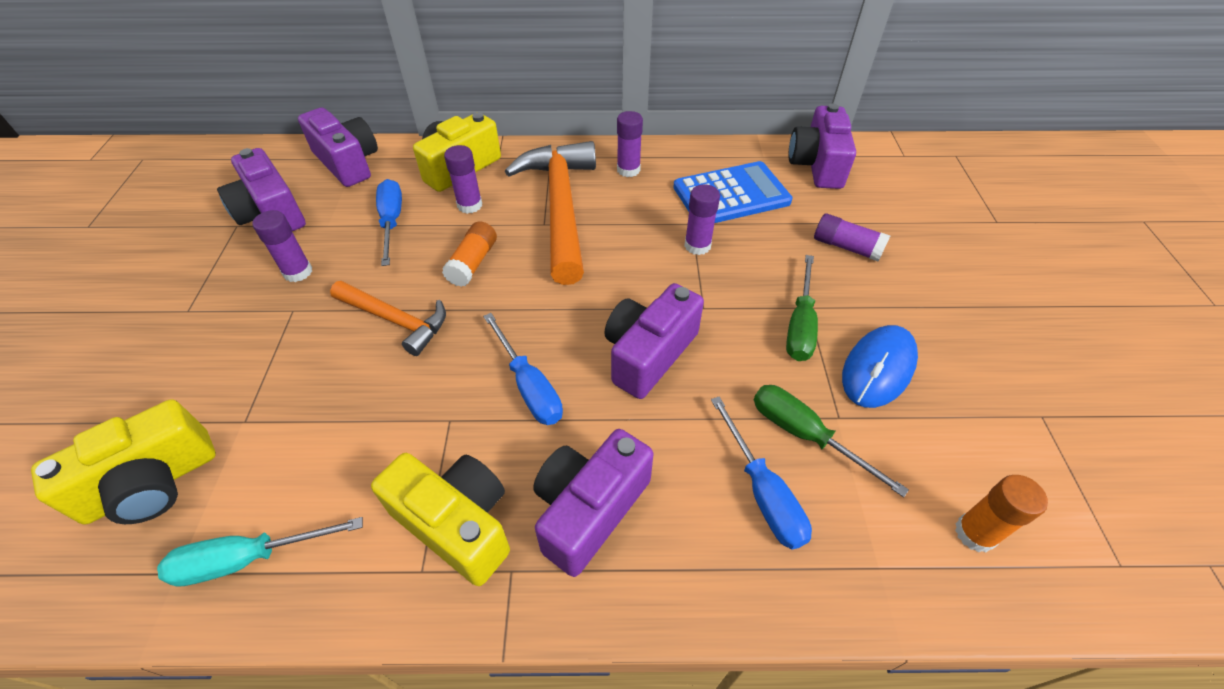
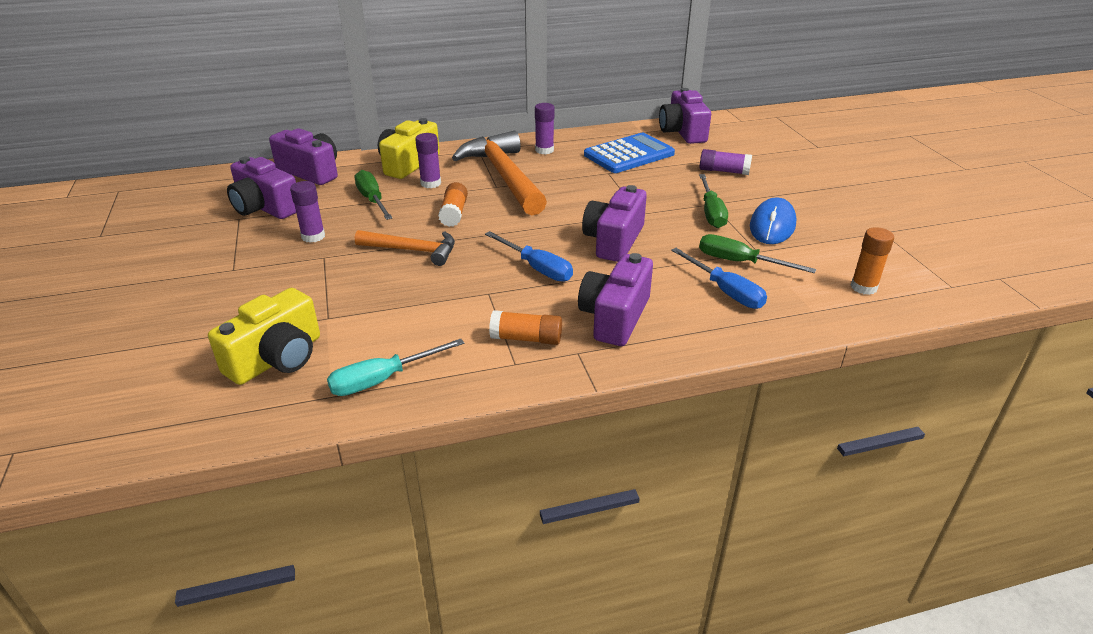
camera: 15 degrees left, 15 degrees down
(392, 222) = (372, 200): blue screwdriver -> green screwdriver
(457, 524) = (526, 338): yellow camera -> orange glue stick
(697, 246) = (618, 183): purple glue stick -> none

